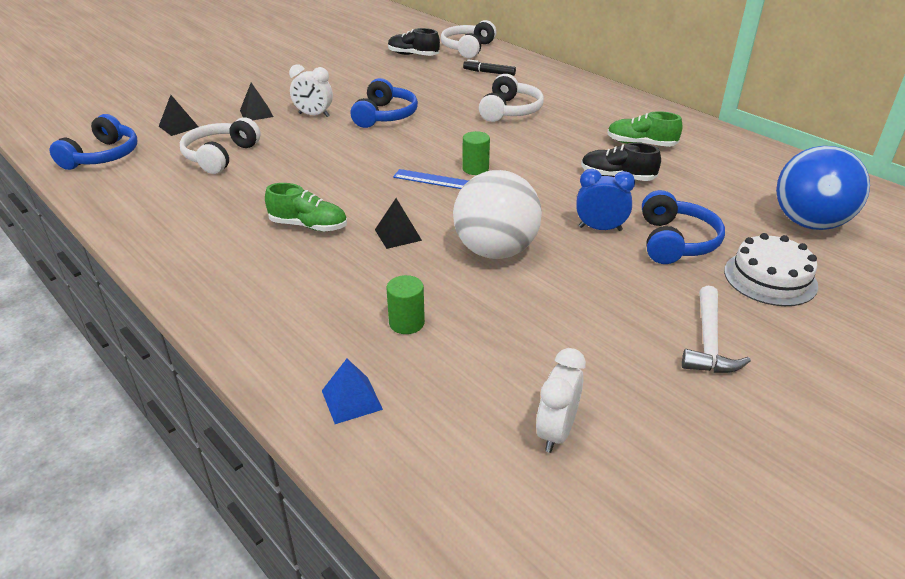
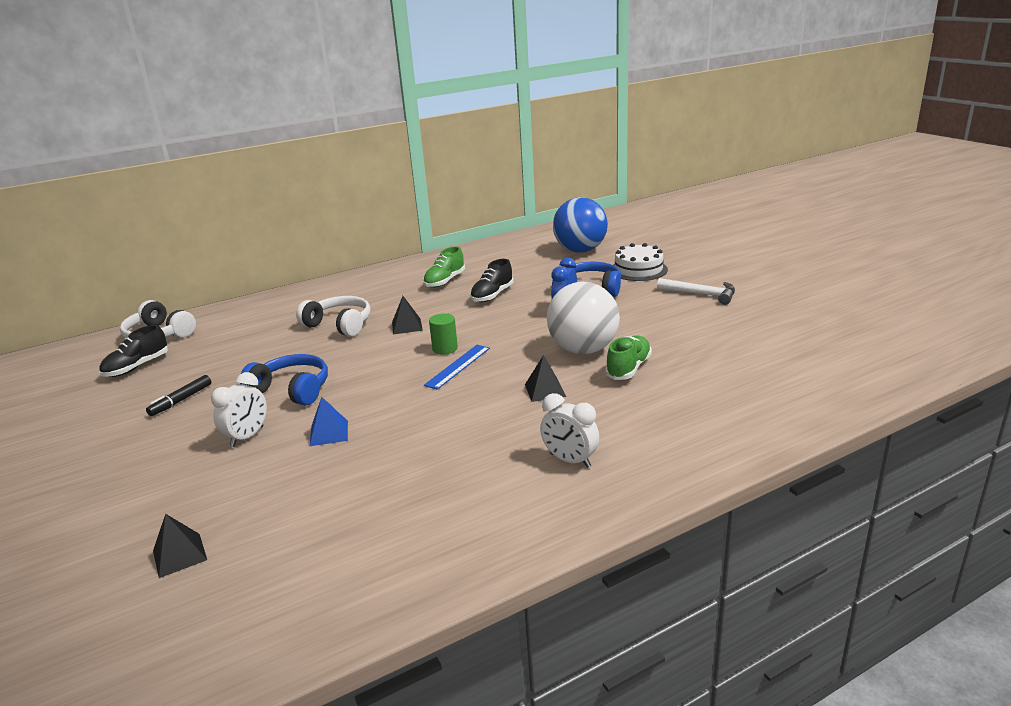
camera: 75 degrees left, 10 degrees down
(102, 156) = (223, 631): blue headphones -> none
(220, 156) = (309, 507): white headphones -> none
(256, 113) = (200, 482): black pyramid -> black pyramid (407, 326)
(309, 226) = (511, 437): green shoe -> green shoe (628, 368)
(351, 399) = (768, 416): blue pyramid -> blue pyramid (329, 433)
(406, 323) = (675, 391): green cylinder -> none
(489, 72) = (239, 328): black marker -> black marker (181, 400)
(556, 432) = (788, 346): white clock -> white clock (570, 460)

